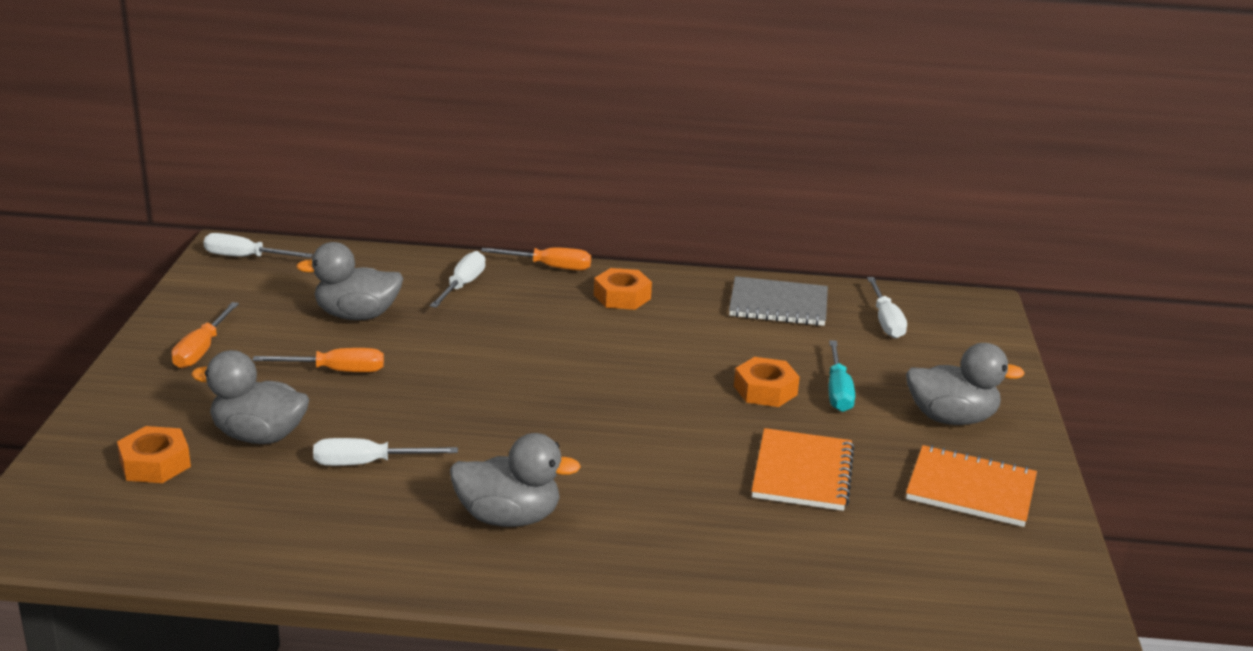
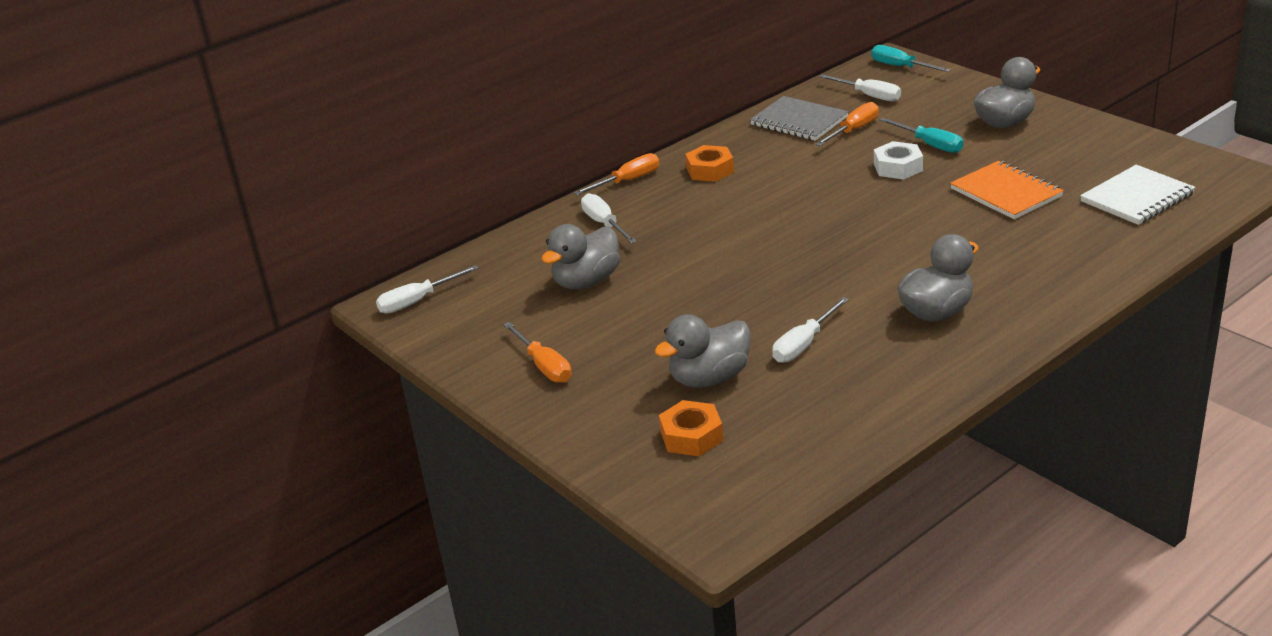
camera: 40 degrees left, 5 degrees up
(336, 371) = (658, 317): orange screwdriver -> orange screwdriver (853, 130)
(765, 390) = (898, 167): orange nut -> white nut
(778, 304) = (799, 121): grey notebook -> grey notebook turned 75 degrees clockwise
(911, 564) = (1136, 198): none -> white notebook
(970, 489) = (1084, 149): orange notebook -> none
(973, 316) = (901, 67): none -> turquoise screwdriver

